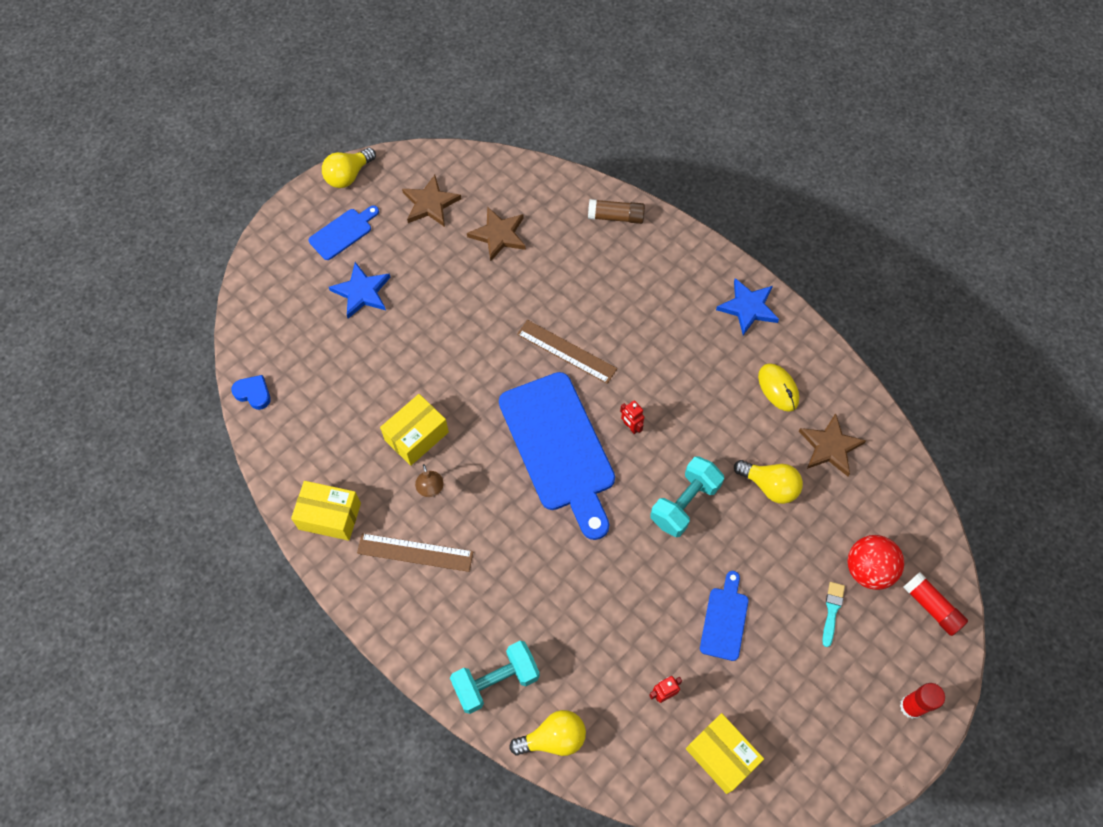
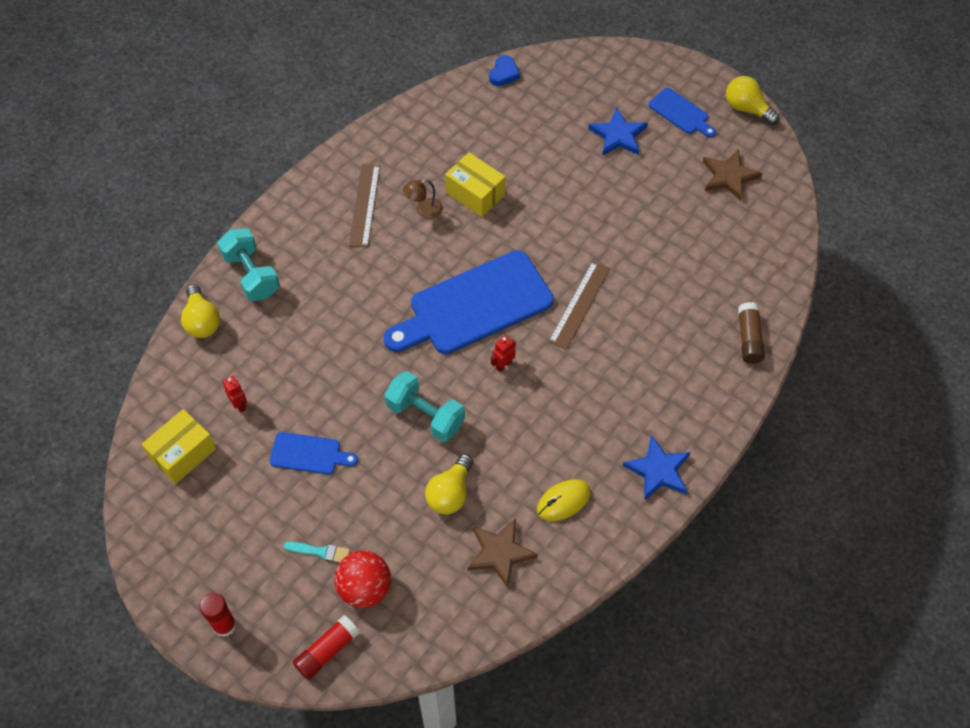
camera: 85 degrees right, 5 degrees down
(329, 516) = (394, 141): yellow box -> none
(498, 235) = (704, 236): brown star -> none

